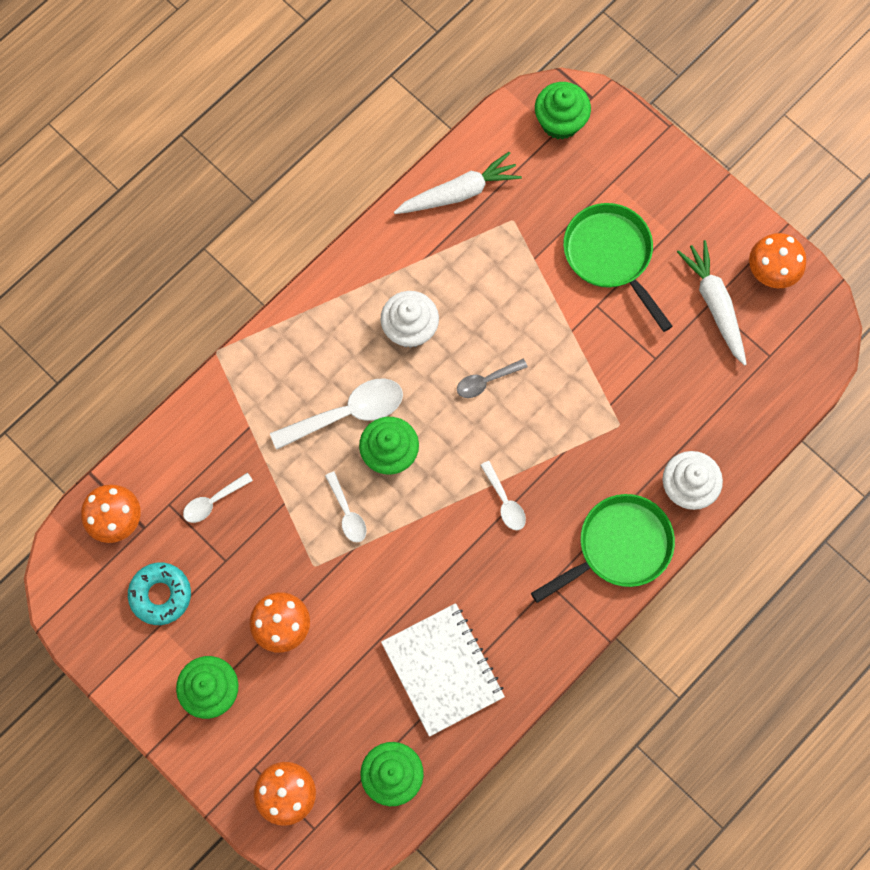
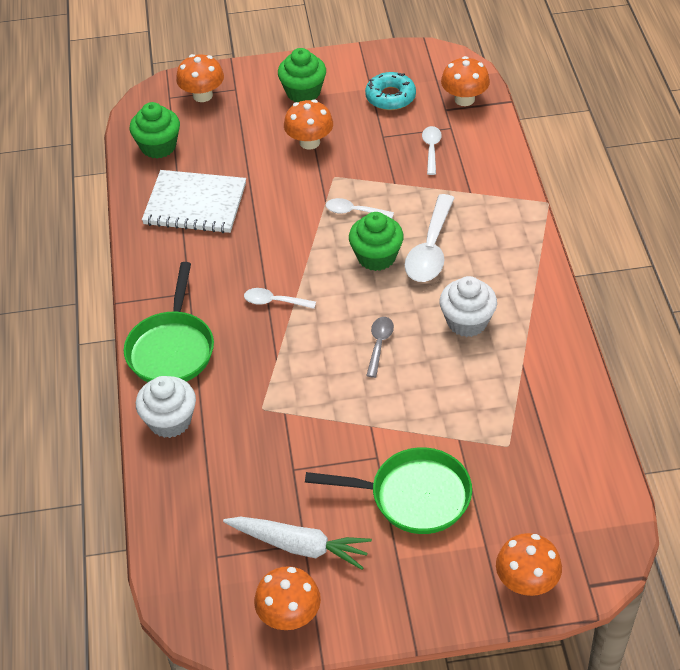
camera: 130 degrees right, 25 degrees down
(459, 192) = (566, 422): white carrot -> none
(560, 122) = (581, 542): green cupcake -> none
(621, 137) = (526, 582): none -> orange mushroom

